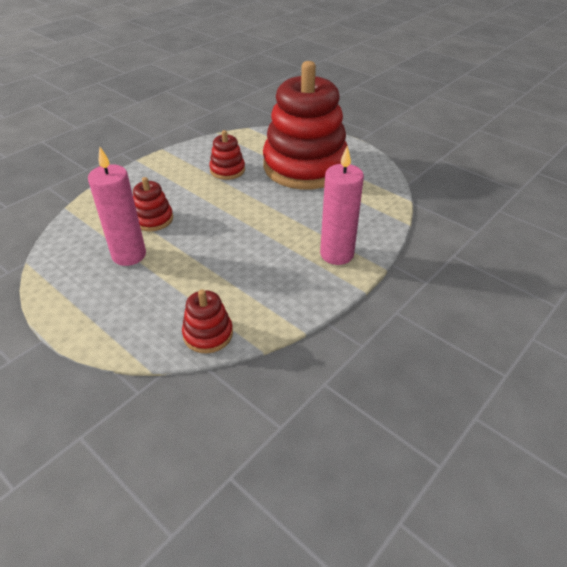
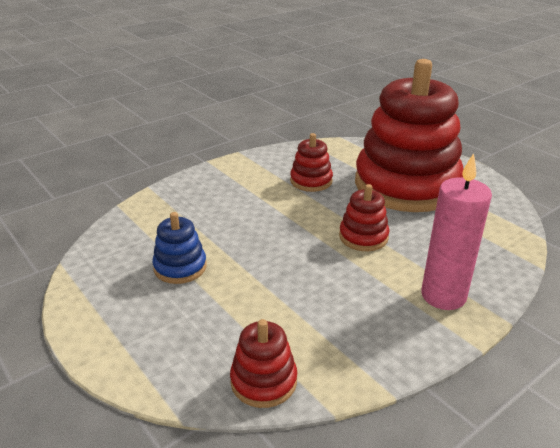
camera: 10 degrees right, 10 degrees down
(129, 255) = (180, 267): pink candle -> blue stacking toy
(153, 219) = (216, 228): red stacking toy -> red stacking toy (363, 237)

